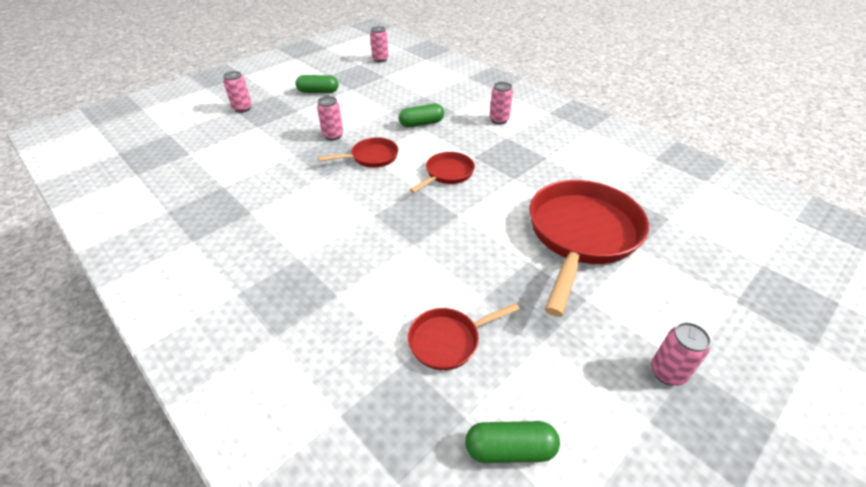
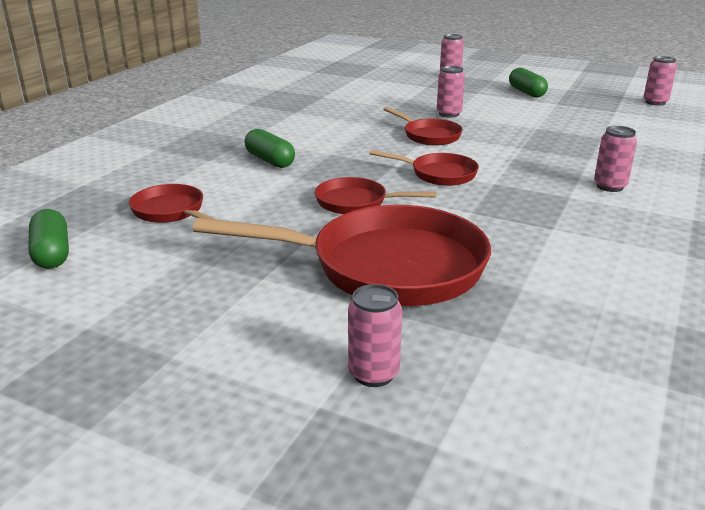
camera: 70 degrees right, 15 degrees down
(421, 123) = (531, 146): green capsule -> green capsule (270, 160)
(478, 224) = (356, 202): none -> red pan
(667, 372) = (158, 339): pink can -> pink can (373, 374)

